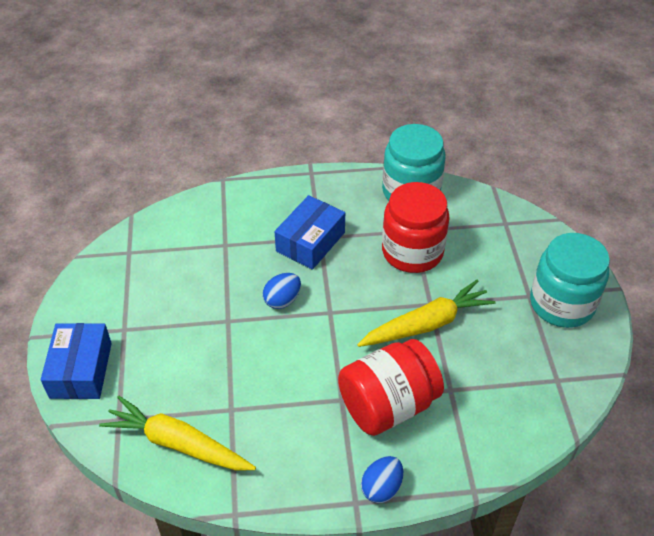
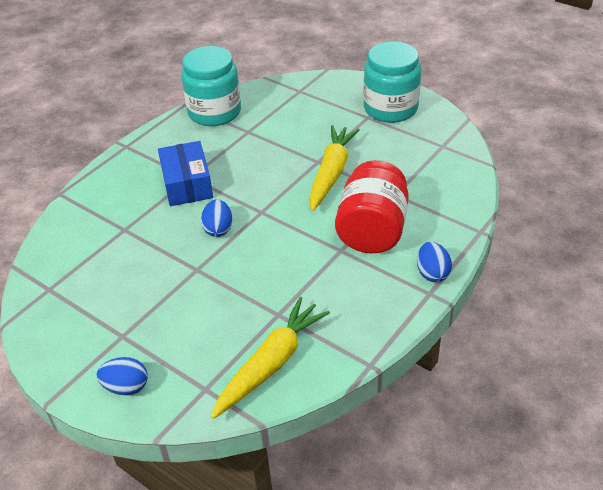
camera: 45 degrees left, 5 degrees down
(81, 370) = (126, 387): blue box -> blue egg
(178, 443) = (271, 363): yellow carrot -> yellow carrot turned 150 degrees clockwise
(412, 251) = (265, 143): red jar -> none

